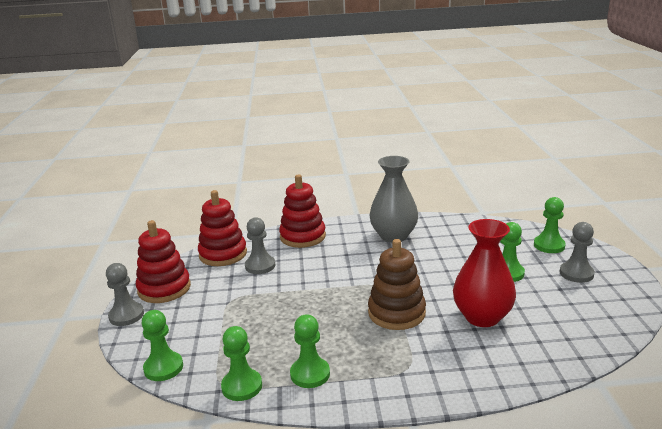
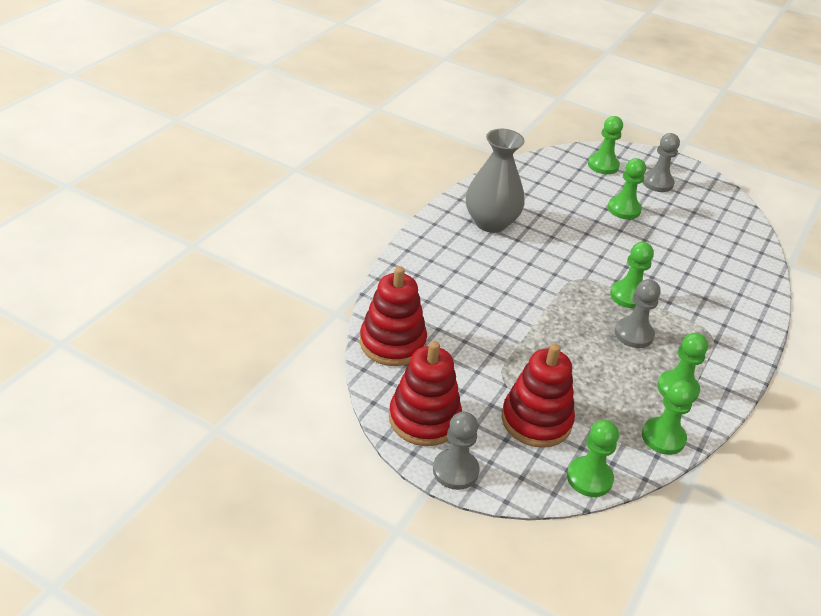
camera: 60 degrees left, 15 degrees up
(260, 266) = (453, 330): grey pawn -> grey pawn (633, 334)
(302, 236) = (421, 273): red stacking toy -> red stacking toy (536, 420)
(396, 313) = (628, 296): brown stacking toy -> green pawn
(482, 317) = (675, 259): red vase -> none

